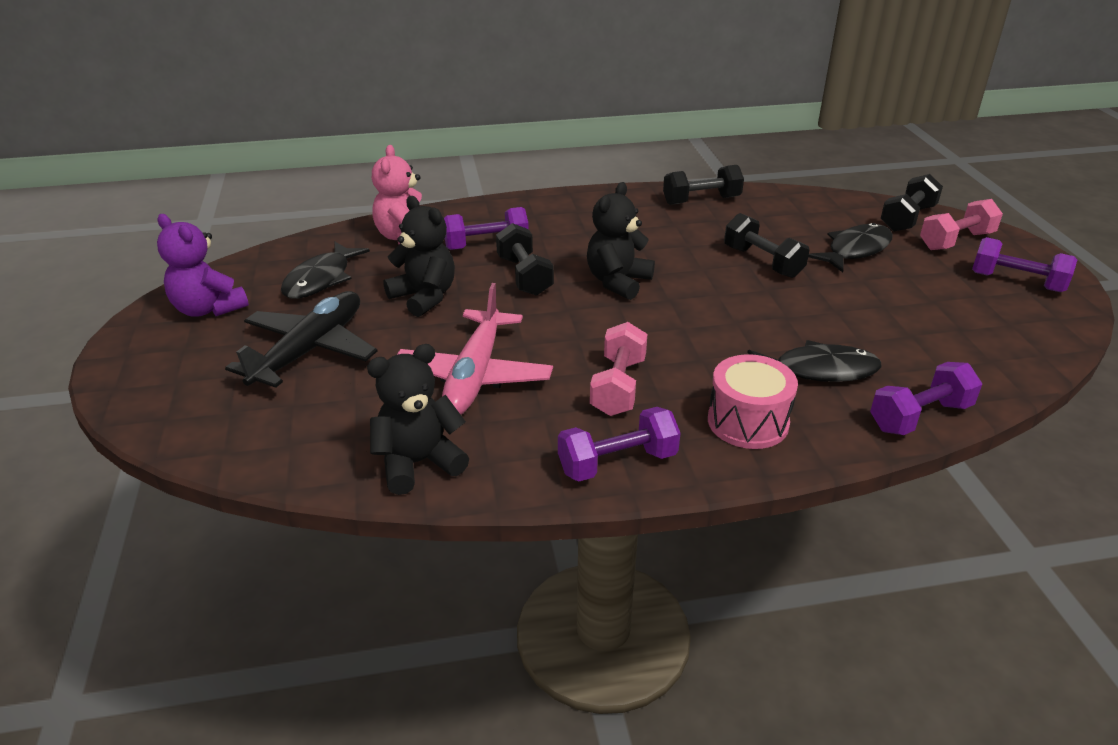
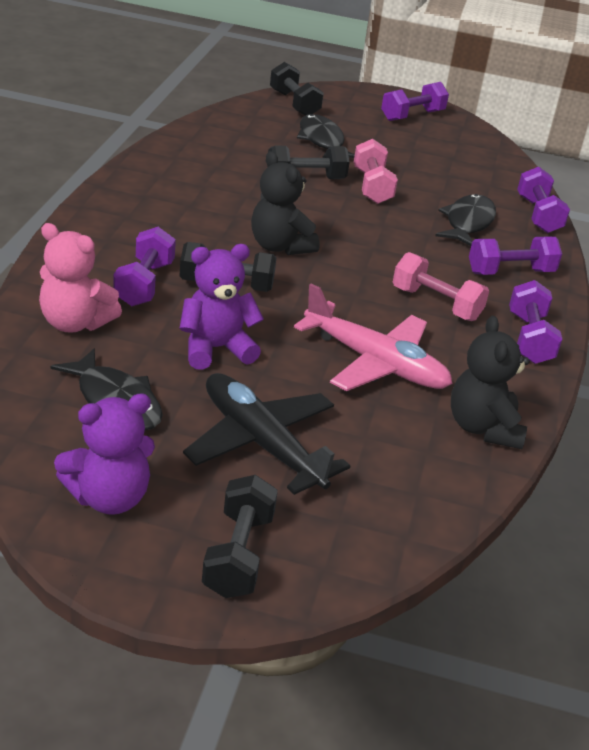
camera: 70 degrees left, 0 degrees up
(424, 297) = (216, 349): black teddy bear -> purple teddy bear
(701, 200) = (174, 158): black dumbbell -> black dumbbell (238, 554)
(748, 422) = (510, 272): pink drum -> purple dumbbell
(956, 241) = (342, 106): pink dumbbell -> pink dumbbell (372, 187)

